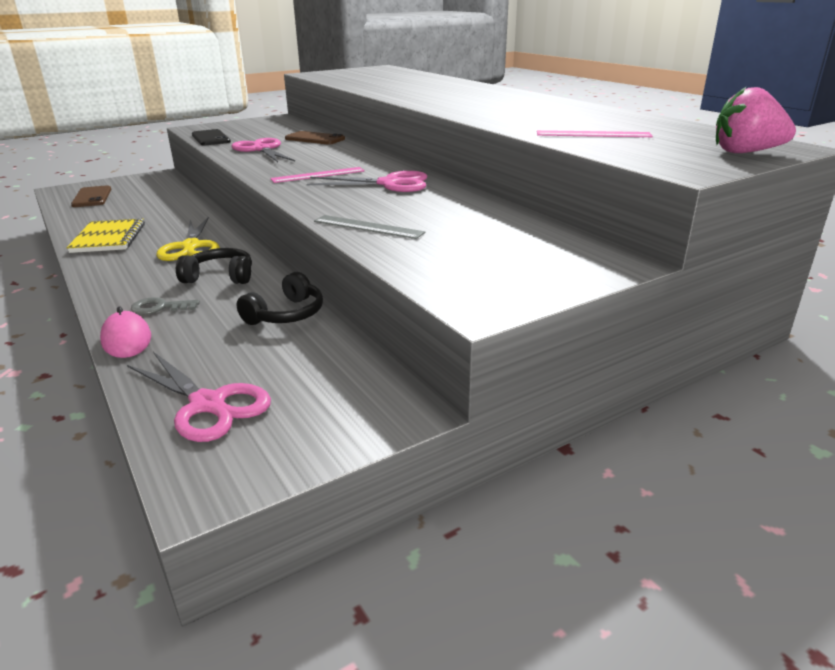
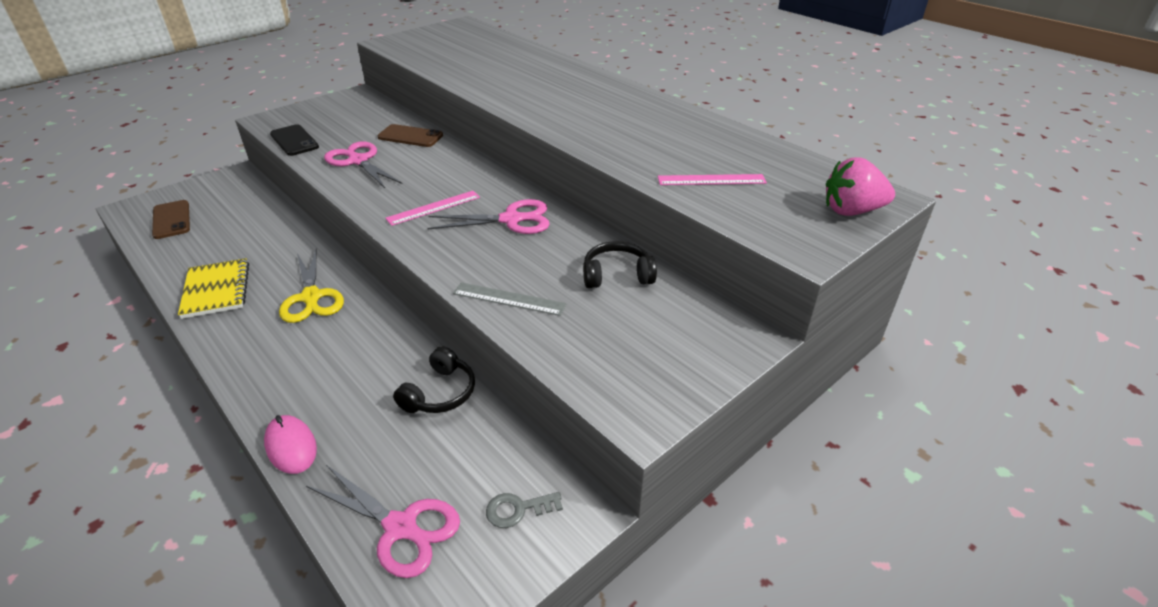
camera: 10 degrees left, 10 degrees up
(159, 307) = (309, 396): grey key -> grey key (518, 509)
(220, 277) = (357, 342): black headphones -> black headphones (617, 275)

